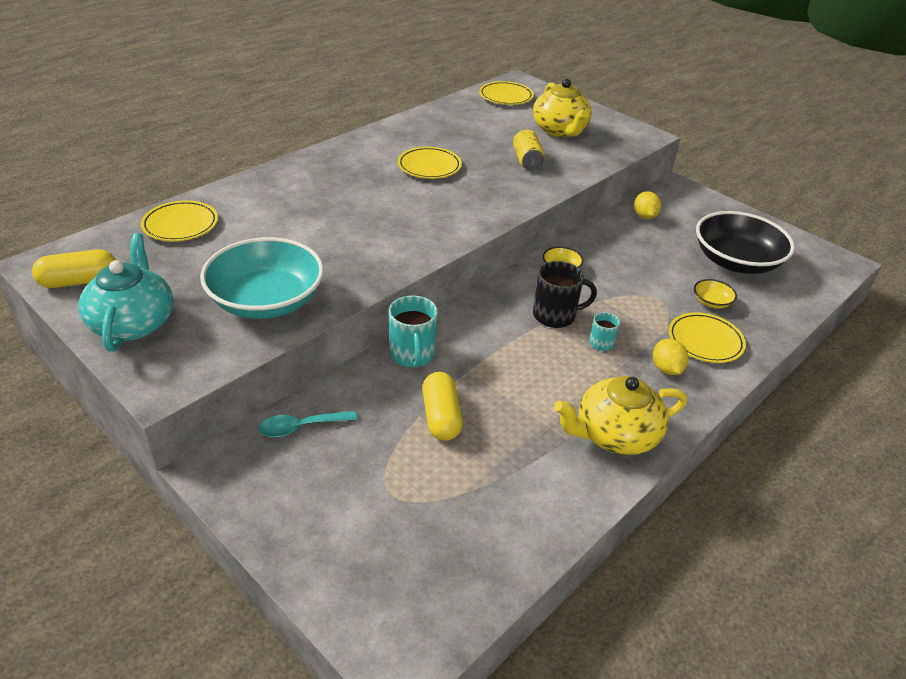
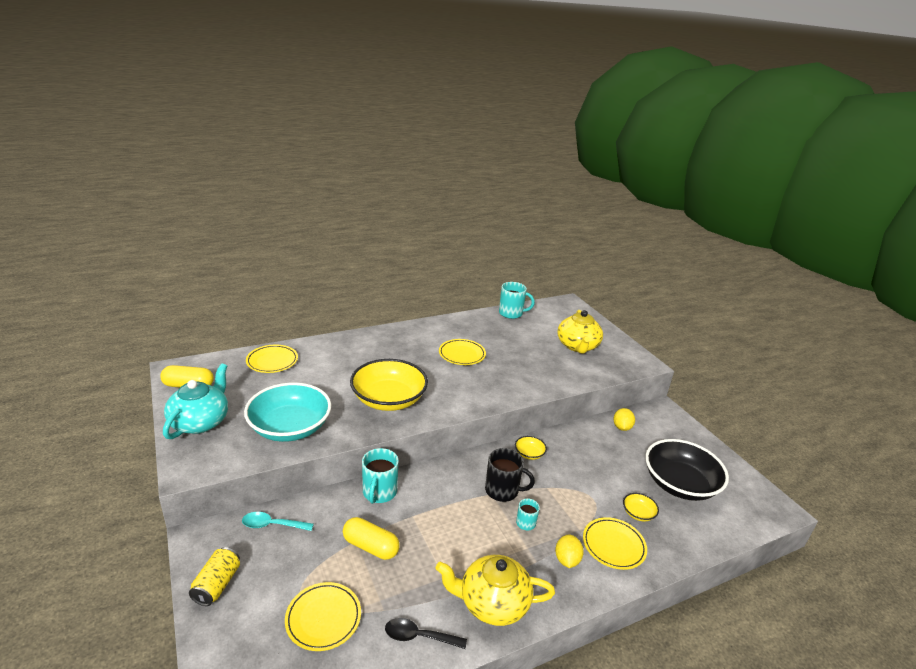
camera: 20 degrees right, 10 degrees down
(373, 238) = (388, 399): none -> yellow bowl
(441, 417) = (370, 546): yellow capsule -> yellow capsule turned 75 degrees counterclockwise
(458, 106) = (511, 313): none -> turquoise mug
(506, 96) = (552, 312): yellow plate -> yellow plate (323, 618)
(527, 161) = (537, 365): yellow can -> yellow can (217, 584)
(557, 493) = (419, 636): none -> black spoon

